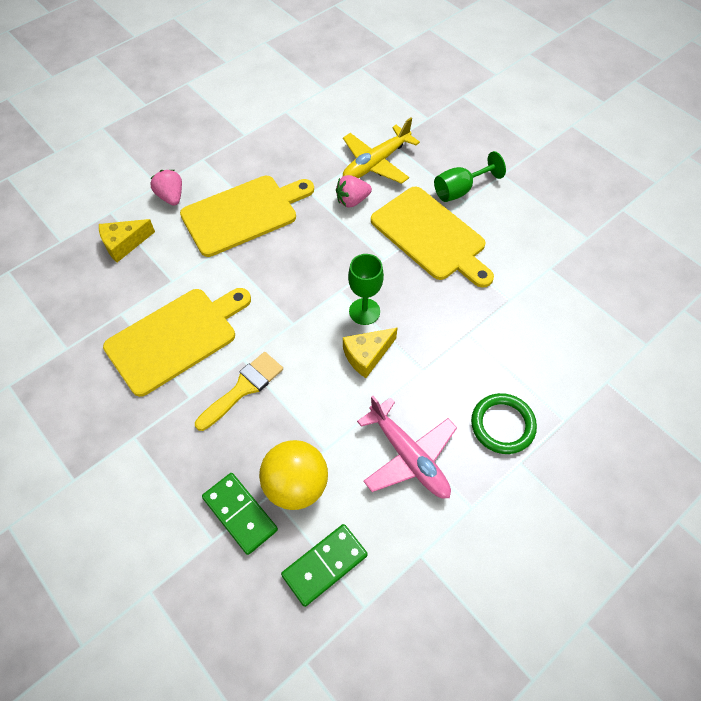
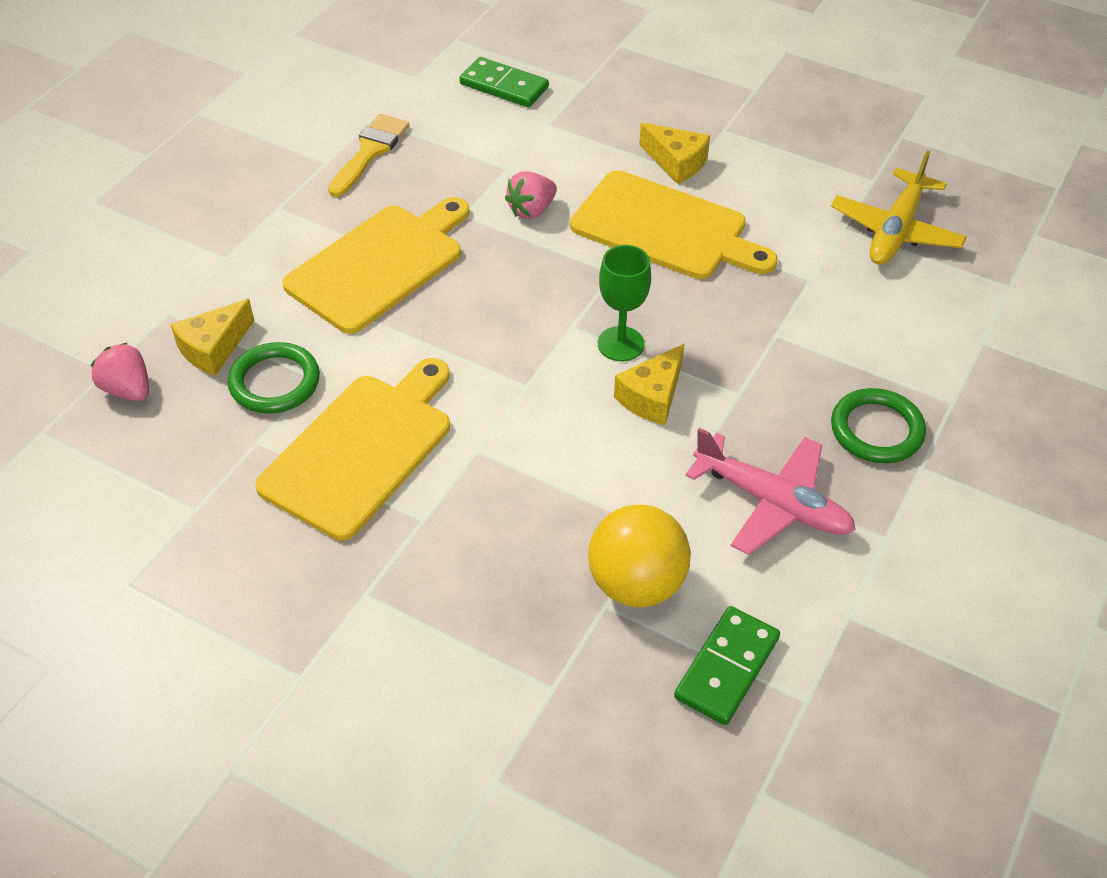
camera: 20 degrees left, 10 degrees down
(147, 277) = (275, 382): none -> green ring
(171, 196) = (255, 268): pink strawberry -> pink strawberry (128, 389)
(240, 514) = (575, 643): green domino -> green domino (504, 86)
(243, 388) = (497, 486): yellow brush -> yellow brush (370, 152)
(376, 163) = (541, 155): yellow plane -> yellow plane (895, 230)
(460, 190) = (676, 162): green goblet -> yellow cheese

